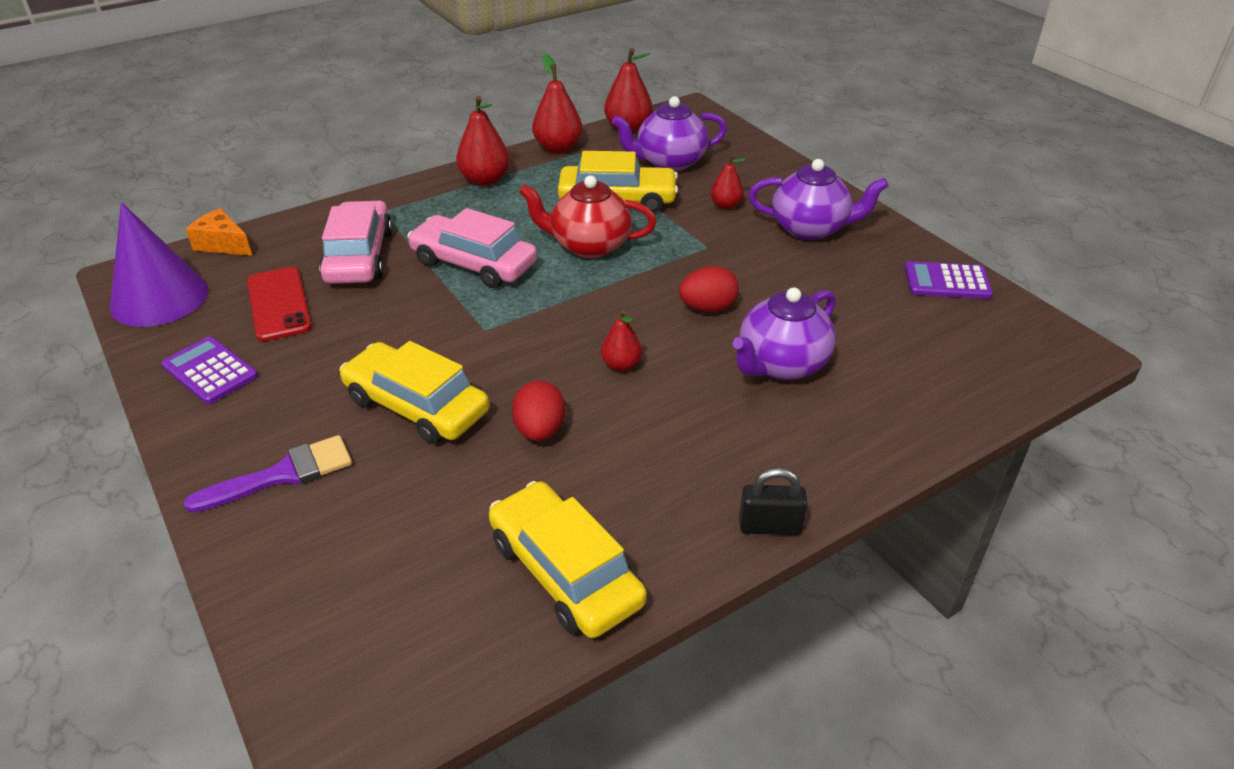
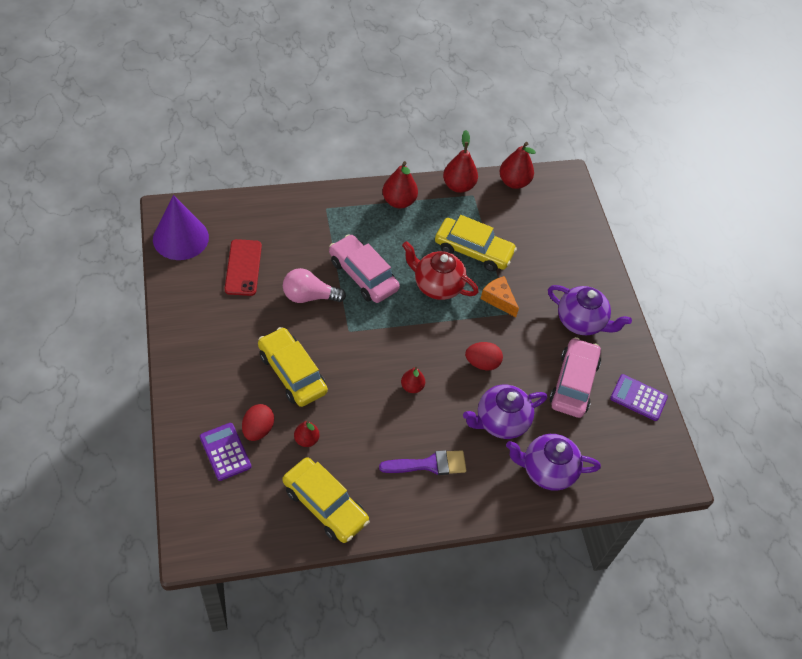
camera: 15 degrees right, 15 degrees up
(210, 371) = (194, 306): purple calculator -> purple calculator (225, 452)
(223, 244) = (225, 204): orange cheese -> orange cheese (498, 299)
(282, 475) = (211, 392): purple brush -> purple brush (429, 464)
(359, 256) = (299, 244): pink car -> pink car (573, 383)
(402, 308) = (309, 296): none -> pink light bulb
(540, 430) = (349, 415): red egg -> red egg (258, 429)
(565, 571) = (325, 505): yellow car -> yellow car turned 150 degrees clockwise
(669, 162) = (524, 226): purple teapot -> purple teapot (547, 470)
(726, 205) = (539, 281): red pear -> red pear (306, 439)
(769, 526) = (436, 520): black padlock -> none

